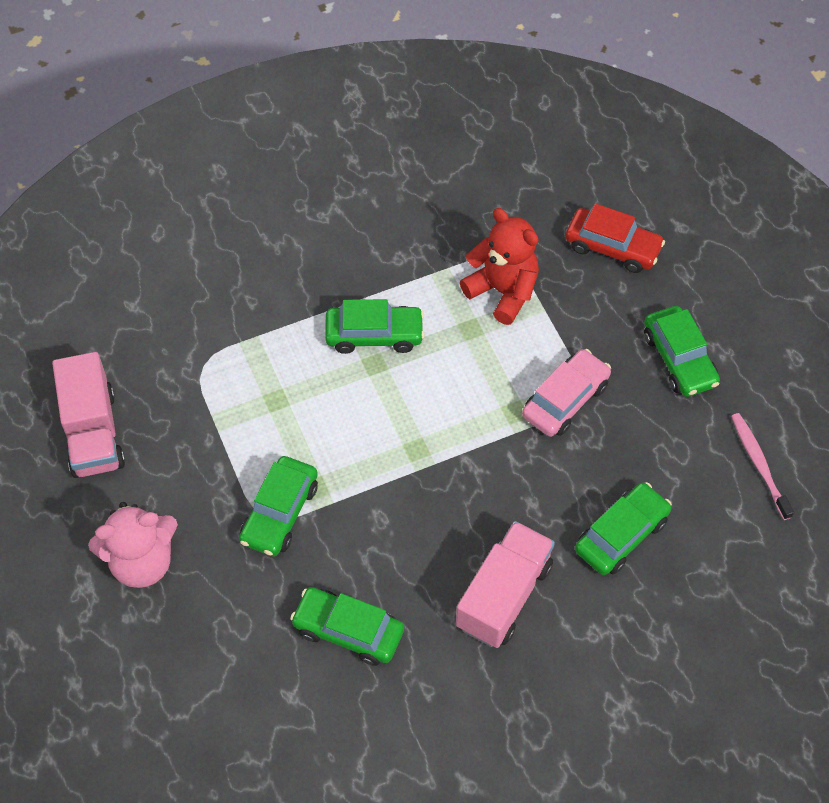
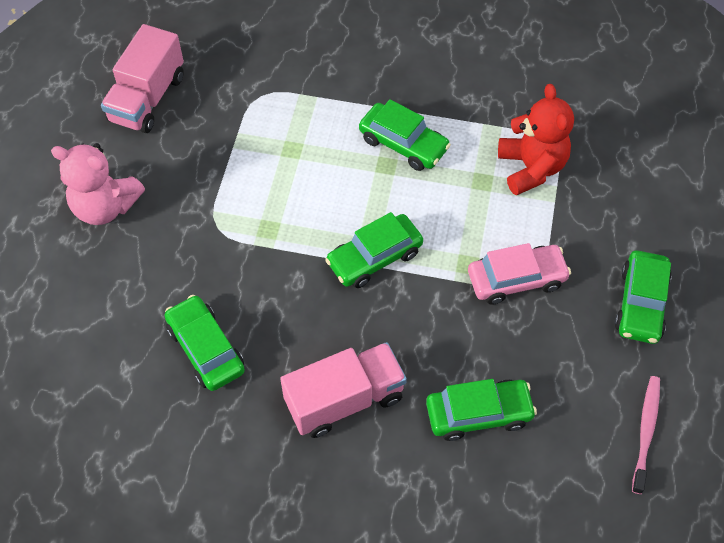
camera: 35 degrees right, 0 degrees up
(280, 513) = (228, 231): green car -> green car (374, 257)
(612, 247) = (651, 184): red car -> none

